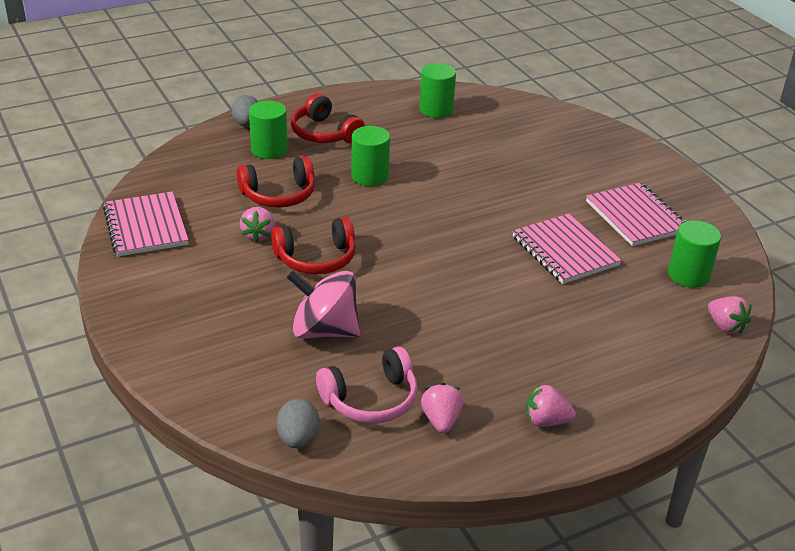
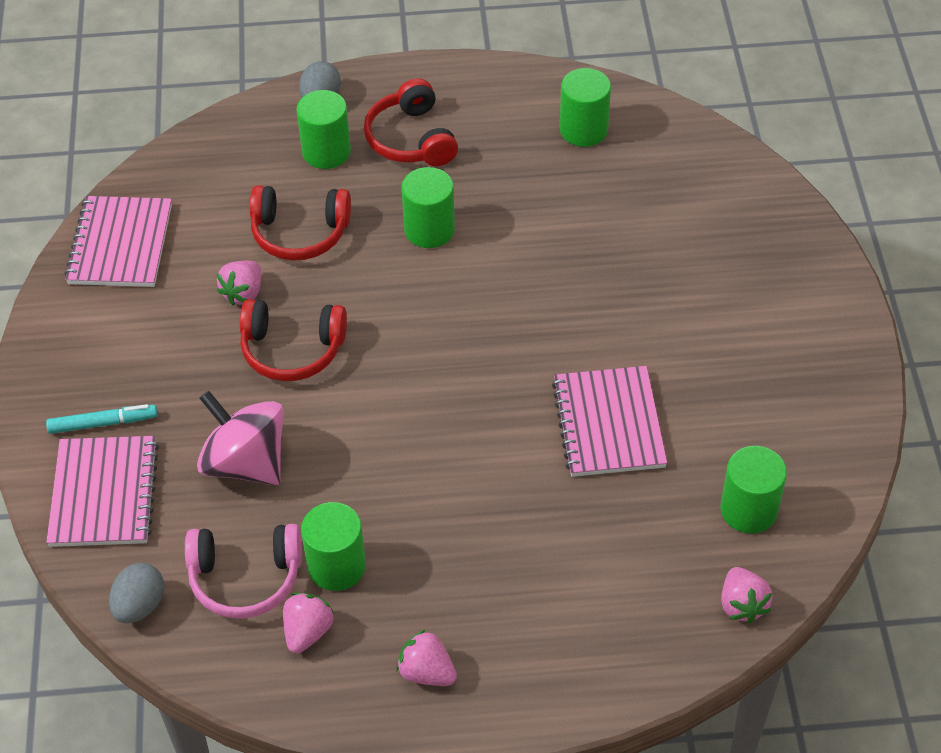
camera: 25 degrees right, 15 degrees up
(196, 332) = (103, 423): none -> turquoise marker
(435, 375) = (336, 566): none -> green cylinder
(636, 217) = (742, 392): pink notebook -> pink notebook (104, 494)

